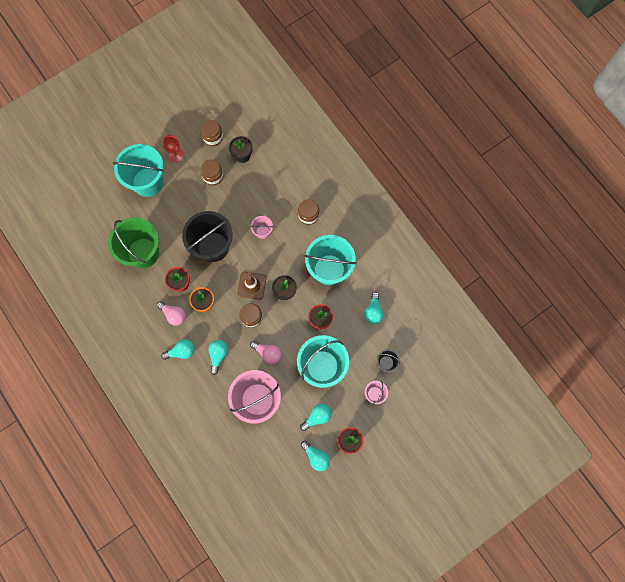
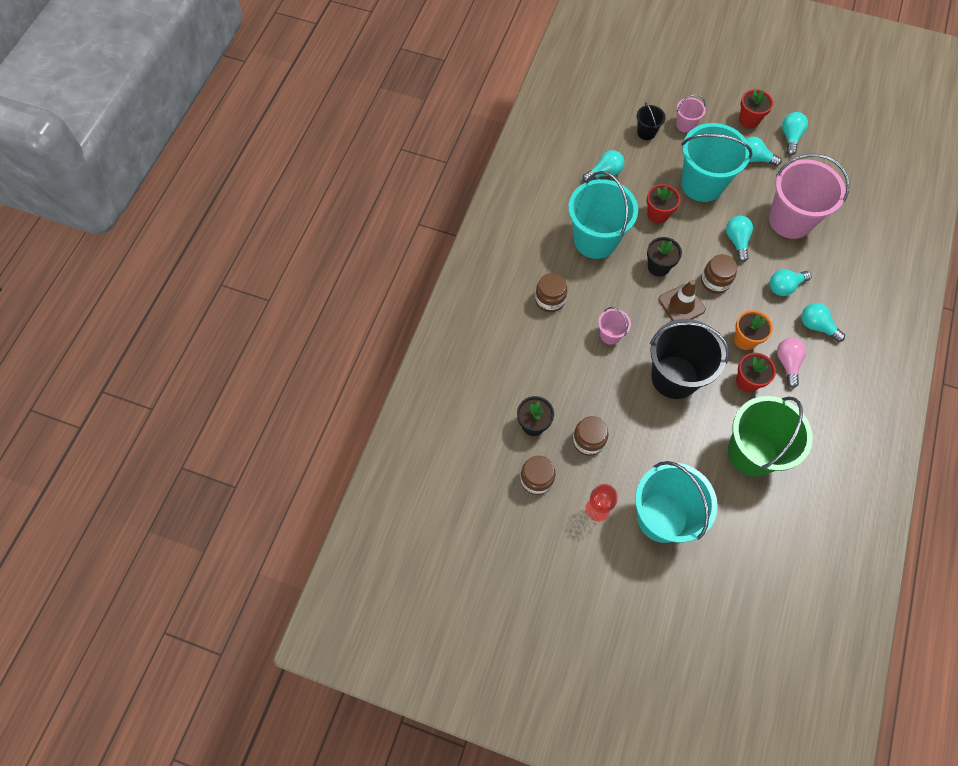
camera: 125 degrees left, 10 degrees down
(268, 353) = (737, 241): pink light bulb -> turquoise light bulb

